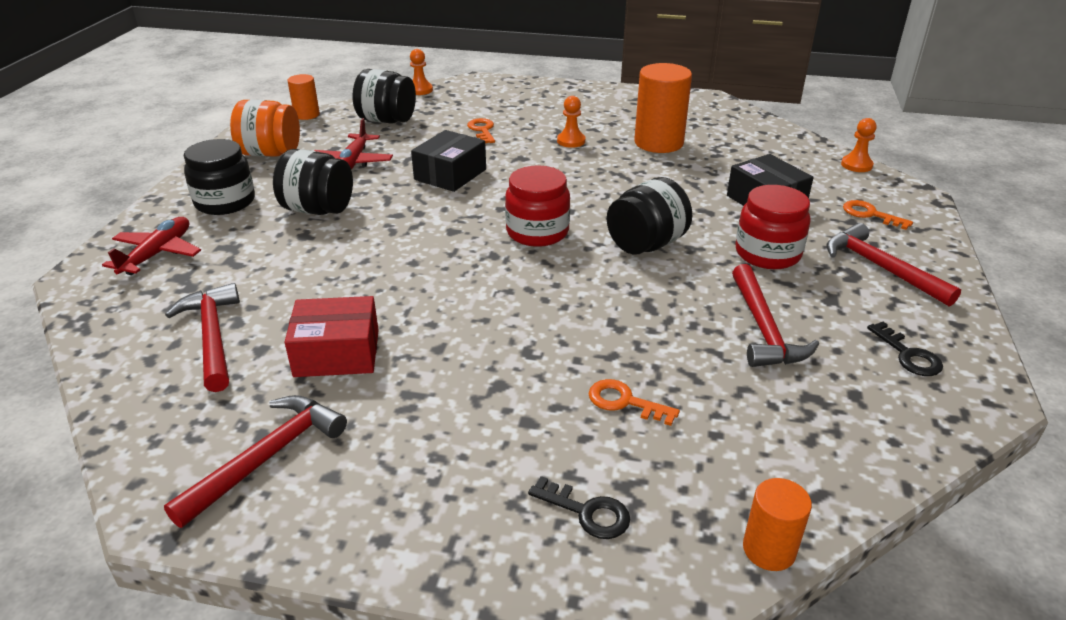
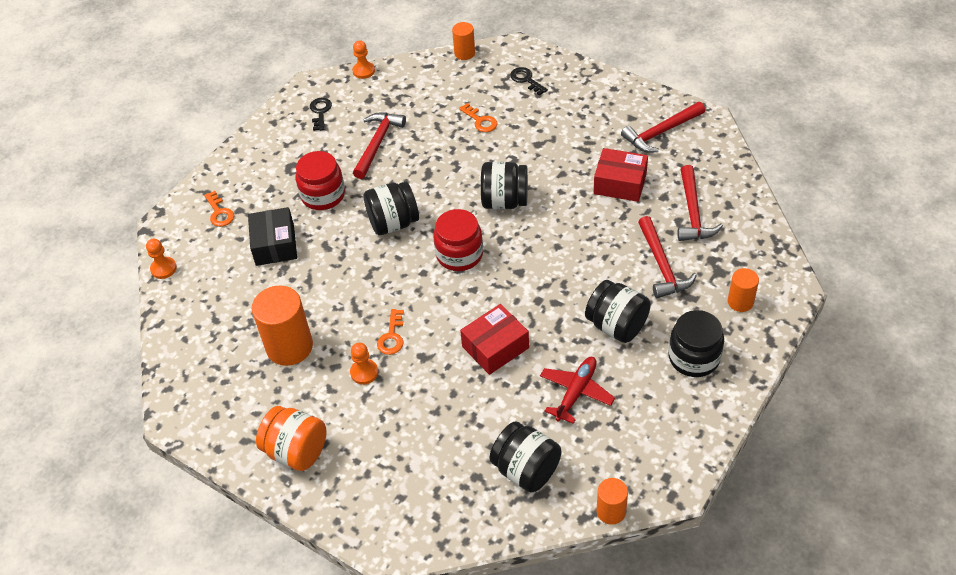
camera: 155 degrees left, 15 degrees up
(158, 254) = (740, 302): red plane -> orange cylinder
(270, 153) = (653, 432): orange jar -> orange jar (296, 451)
(420, 90) = (468, 539): orange pawn -> orange pawn (363, 71)
(450, 174) = (495, 347): black box -> red box
(482, 130) = (436, 418): orange key -> orange key (392, 336)
(511, 295) = (504, 201): none -> black jar
(880, 267) = (267, 167): red hammer -> red hammer (662, 265)

